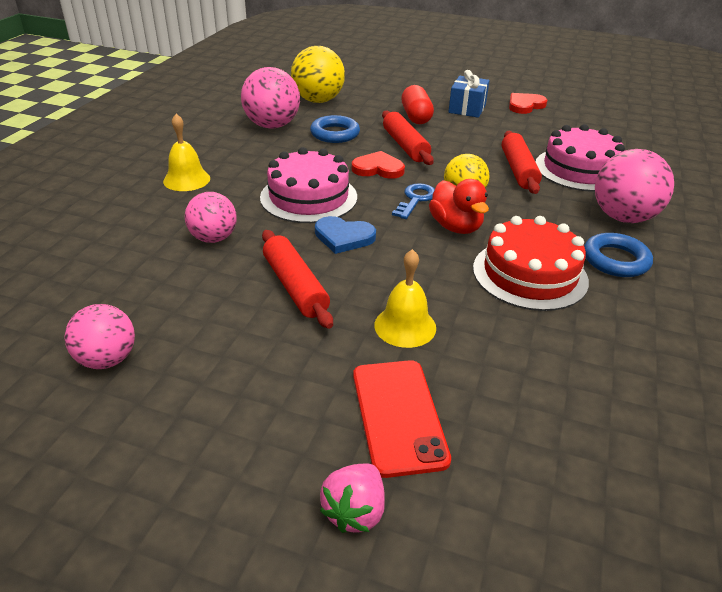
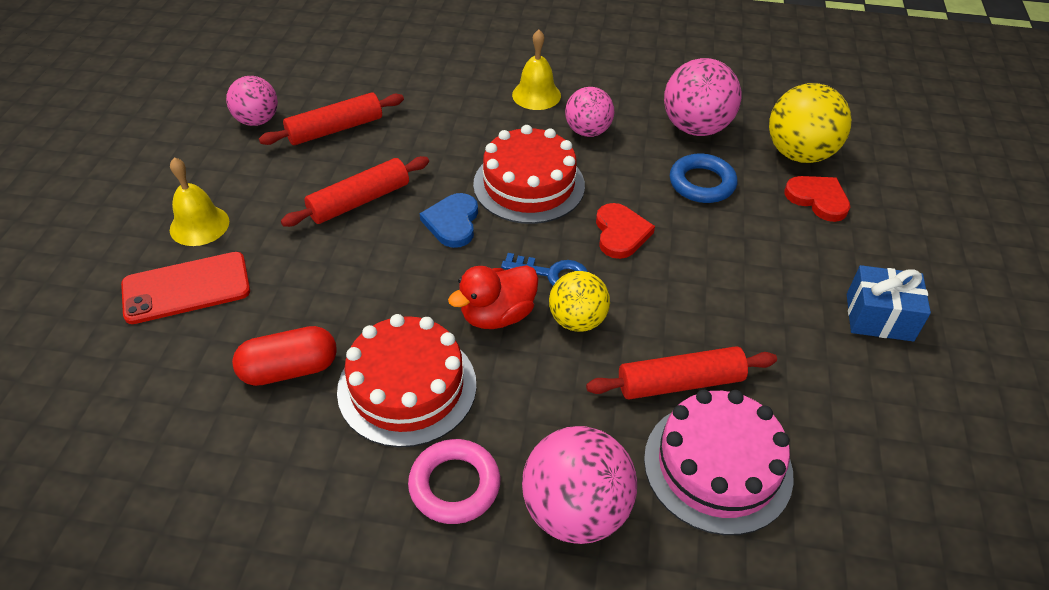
camera: 80 degrees right, 10 degrees up
(213, 238) = (430, 135): pink ball -> pink ball (587, 131)
(308, 197) = (529, 185): pink cake -> red cake
(355, 511) = (95, 272): pink strawberry -> none
(405, 146) = (700, 253): red rolling pin -> red rolling pin (335, 129)
(405, 326) = (304, 283): yellow bell -> yellow bell (199, 225)
(416, 117) = (806, 258): red capsule -> red capsule (289, 369)
(525, 105) = (949, 399): red heart -> red heart (818, 199)
(615, 260) = (454, 485): blue ring -> pink ring

